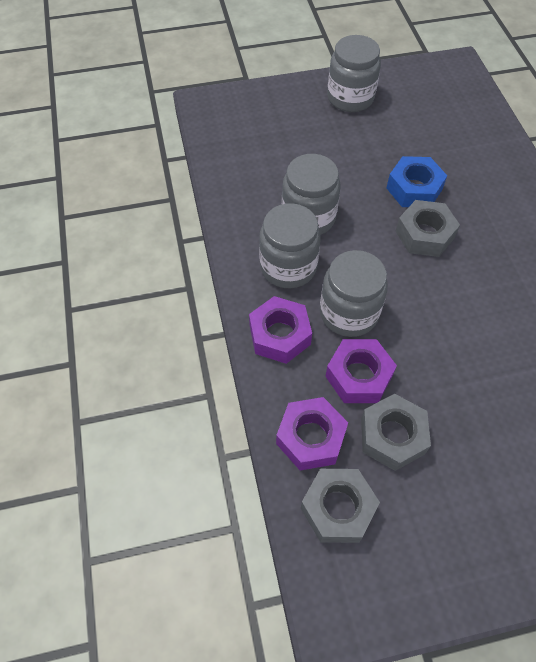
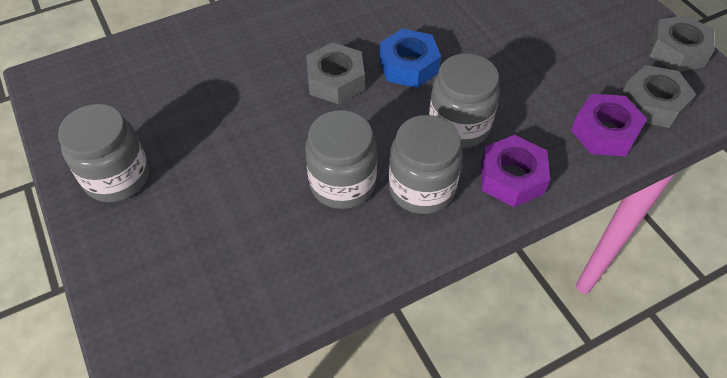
camera: 105 degrees left, 5 degrees down
(359, 376) = (525, 108): purple nut -> none
(392, 436) = (569, 78): grey nut -> grey nut (677, 51)
(414, 189) = (271, 96): blue nut -> blue nut (408, 65)

